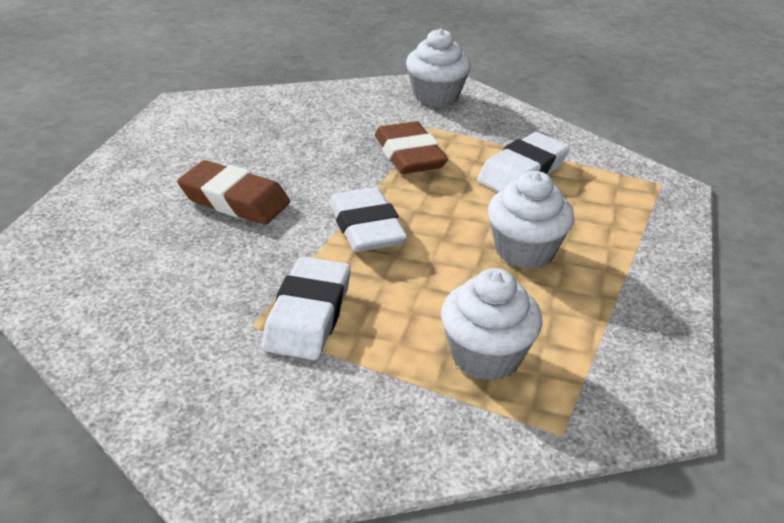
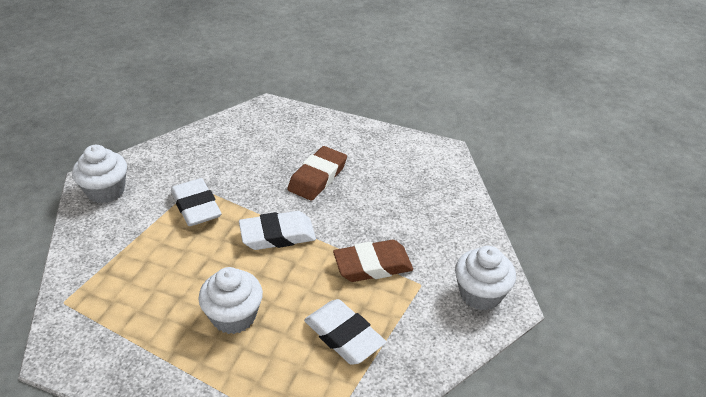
camera: 95 degrees right, 5 degrees up
(308, 315) = (196, 206): white eraser -> white eraser turned 45 degrees clockwise
(486, 356) = (135, 278): white cupcake -> white cupcake (106, 191)

